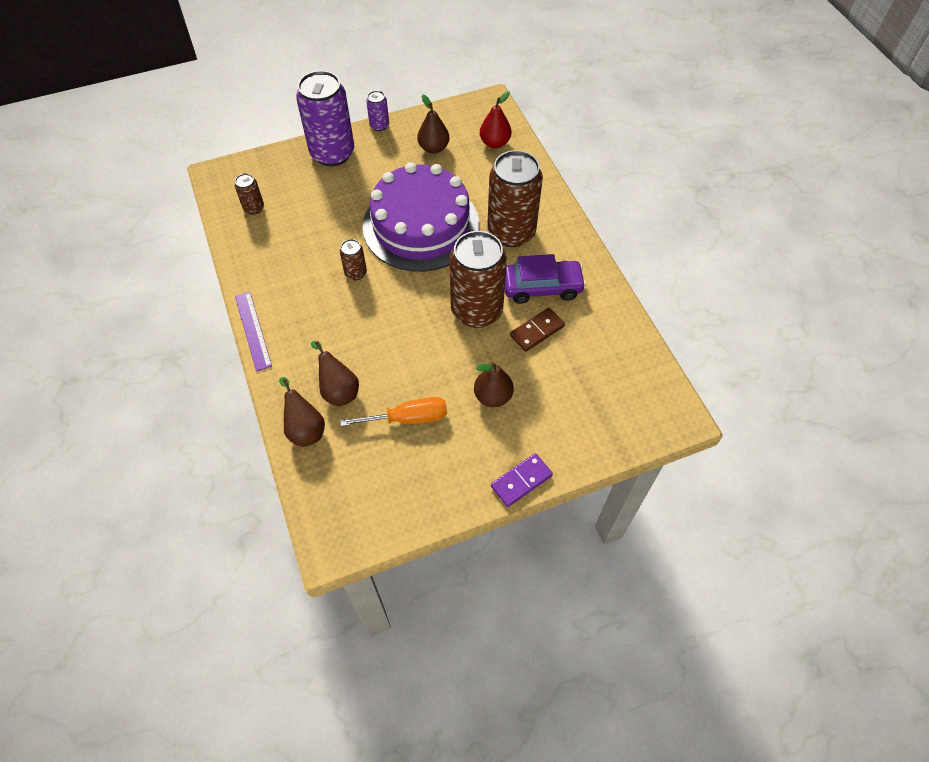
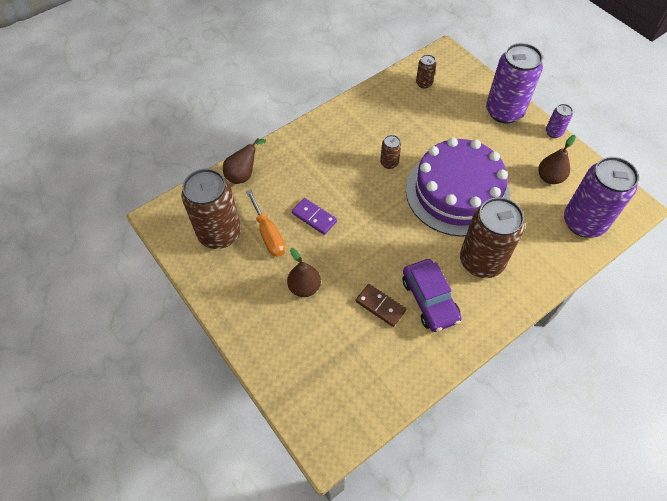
camera: 75 degrees right, 0 degrees up
(253, 330) = (315, 120): purple ruler -> none
(338, 390) = (280, 184): brown pear -> none
(476, 311) = (384, 255): brown can -> brown can (220, 233)
(494, 143) = (583, 222): red pear -> purple can
(521, 481) = (233, 326): purple domino -> purple domino (314, 217)

